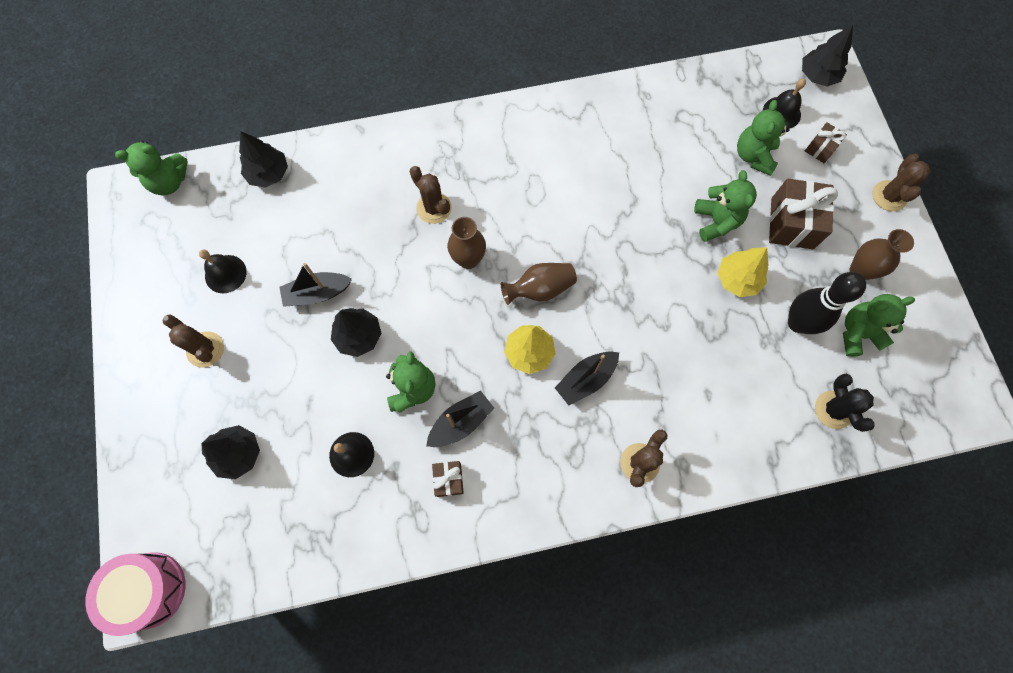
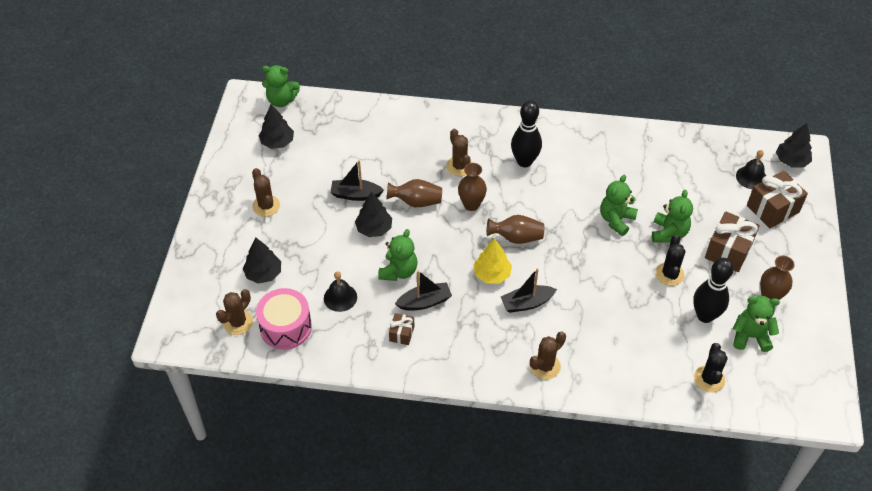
camera: 20 degrees right, 20 degrees down
(149, 590) = (174, 333): pink drum -> pink drum (286, 327)
(225, 274) = (297, 165): black bell -> none
(268, 173) = (351, 113): black tree -> black tree (277, 142)
(398, 278) = (416, 202): none -> brown vase
(511, 175) = (524, 161): none -> black bowling pin
(737, 279) = (669, 274): yellow tree -> black cactus
(753, 156) = (716, 199): green teddy bear -> green teddy bear (616, 220)
(820, 148) = (773, 209): brown gift -> brown gift, size x1.88
(889, 196) = (815, 255): brown cactus -> brown cactus (238, 322)

